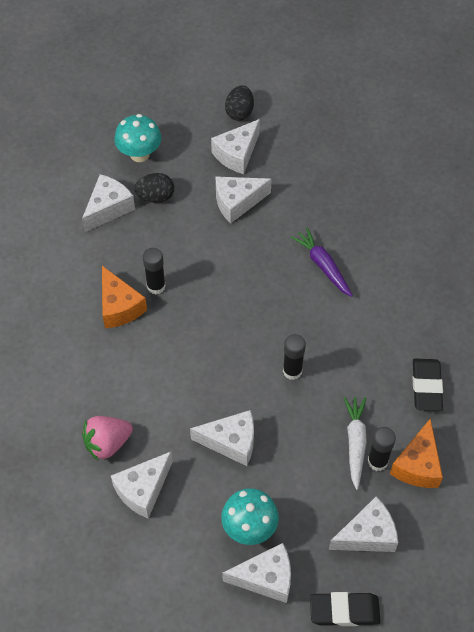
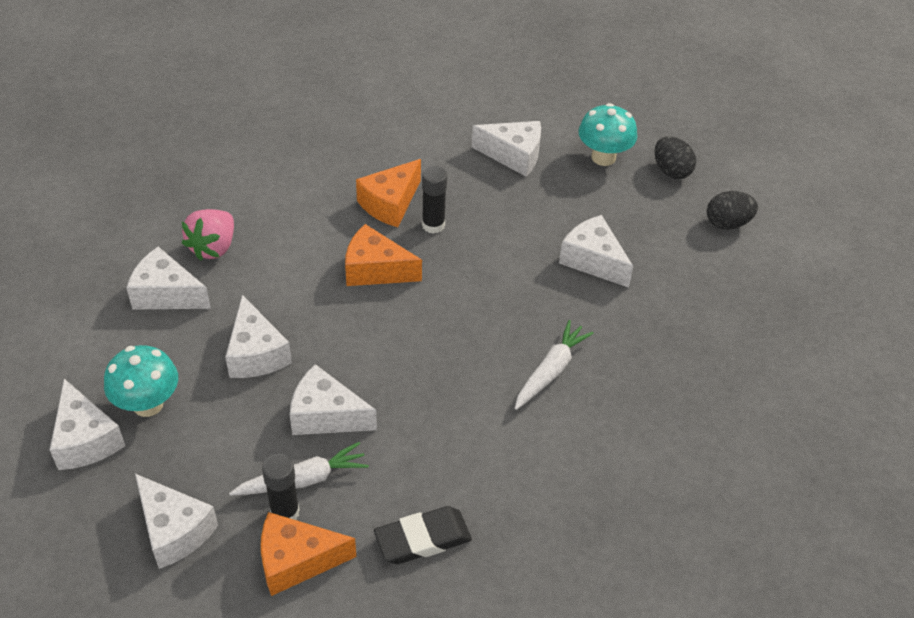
camera: 65 degrees right, 10 degrees down
(107, 443) = (213, 247): pink strawberry -> pink strawberry turned 105 degrees counterclockwise
(156, 197) = (554, 188): black egg -> black egg (671, 171)
(184, 339) = (375, 270): none -> orange cheese
(237, 154) = (663, 239): white cheese -> white cheese (326, 415)
(292, 371) = (379, 384): black glue stick -> none
(323, 266) = (550, 371): purple carrot -> white carrot
(344, 611) = (61, 534): black eraser -> none

